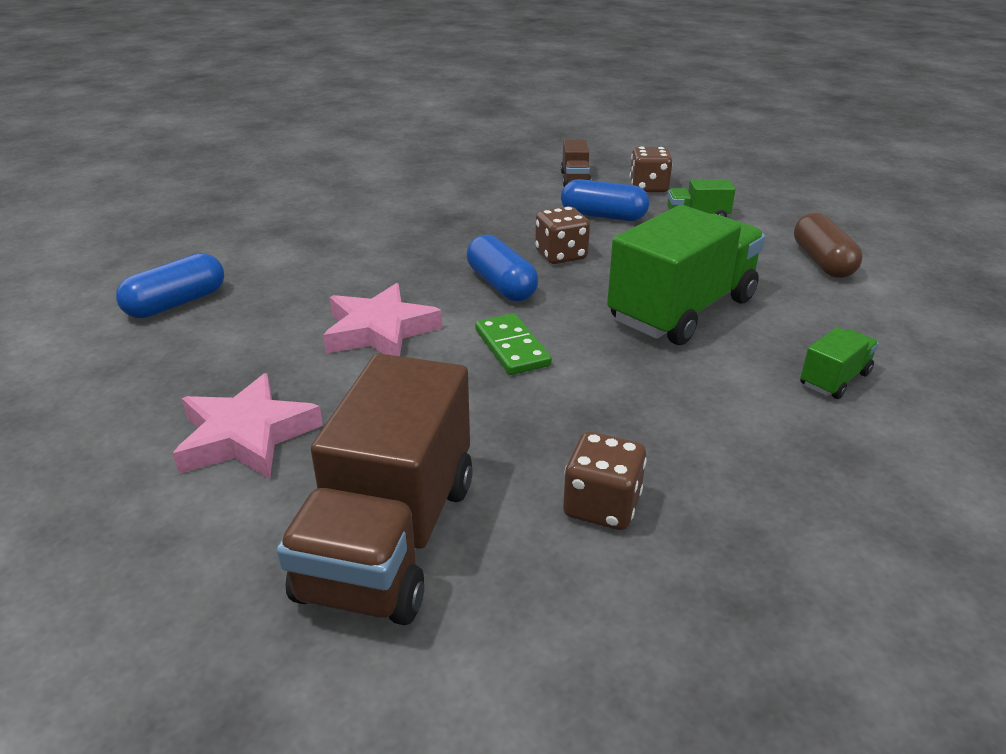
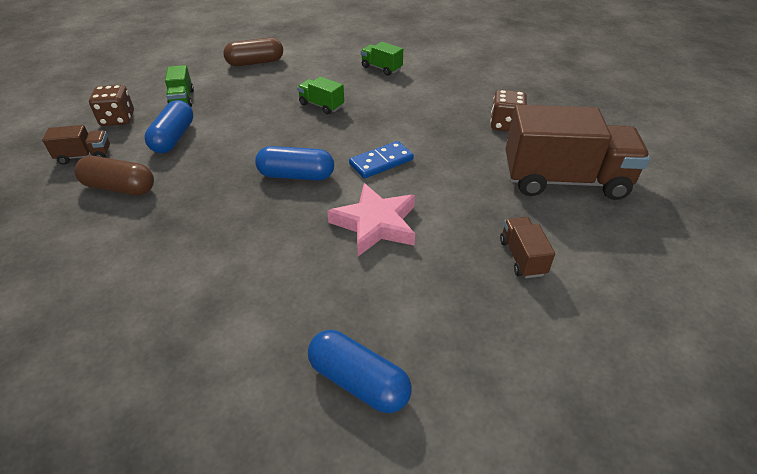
camera: 100 degrees left, 10 degrees up
(246, 436) = (522, 257): pink star -> brown truck
(501, 285) = (296, 175): blue capsule -> blue capsule turned 45 degrees clockwise
(511, 348) = (381, 162): green domino -> blue domino
(513, 197) = (120, 187): none -> brown capsule
(561, 255) = (245, 153): brown dice -> none
(682, 310) = (321, 105): green truck -> green truck, size x0.45

